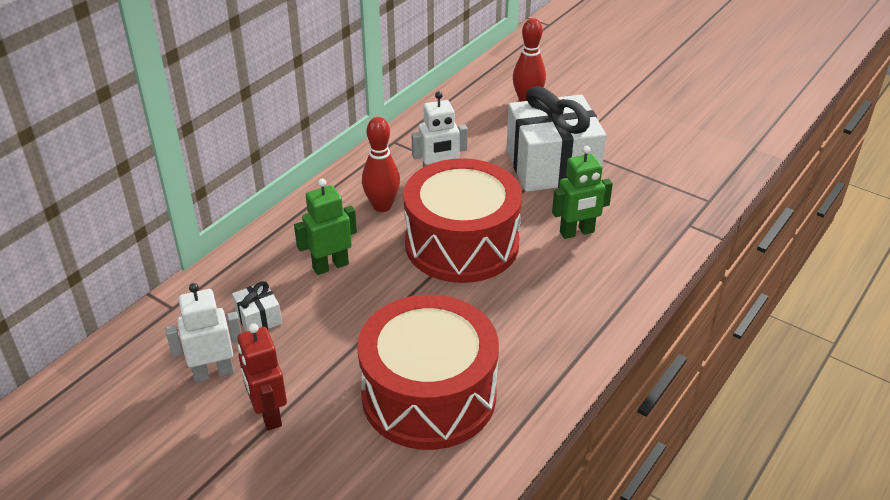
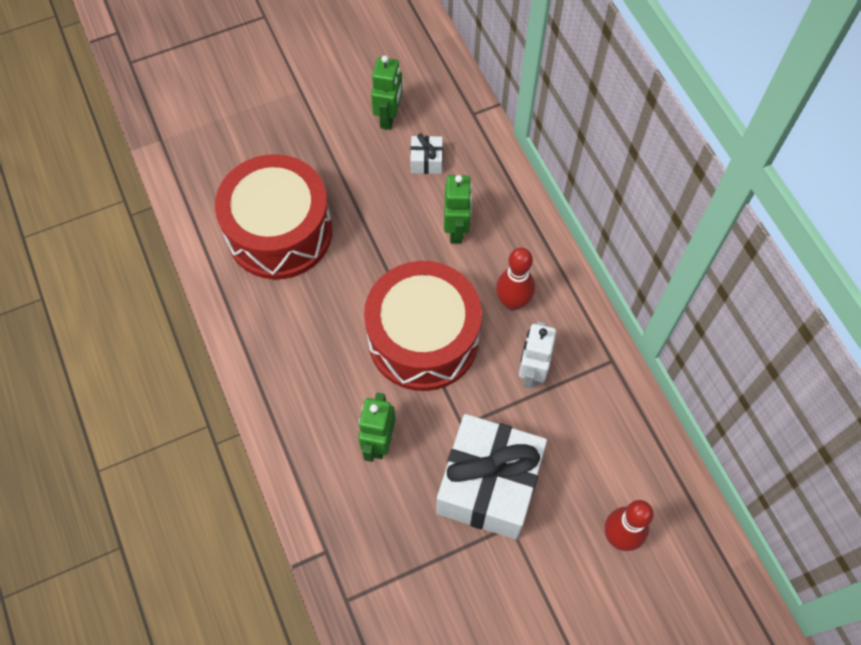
camera: 120 degrees right, 25 degrees up
(213, 373) = (389, 117): white robot -> green robot
(268, 414) = (329, 135): red robot -> none

